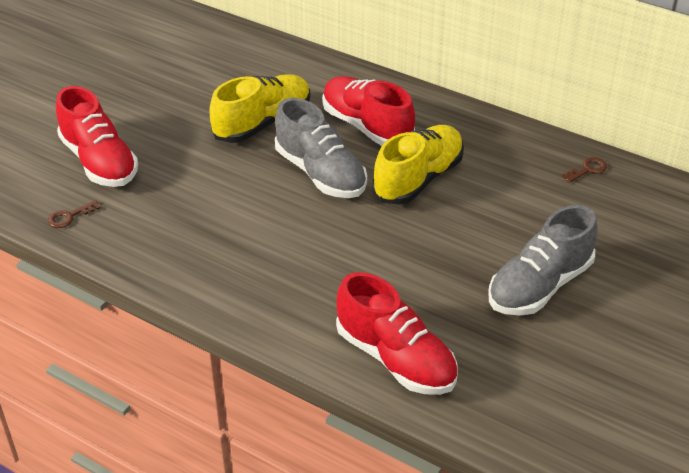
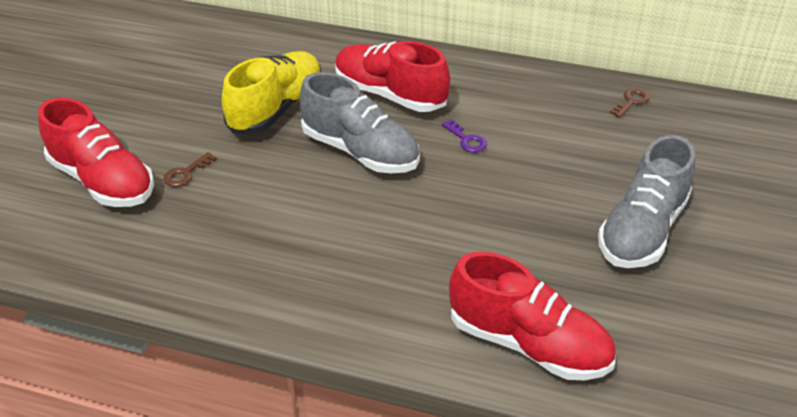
camera: 15 degrees left, 0 degrees up
(69, 216) = (85, 251): brown key -> brown key (186, 173)
(418, 179) = (466, 140): yellow shoe -> purple key

